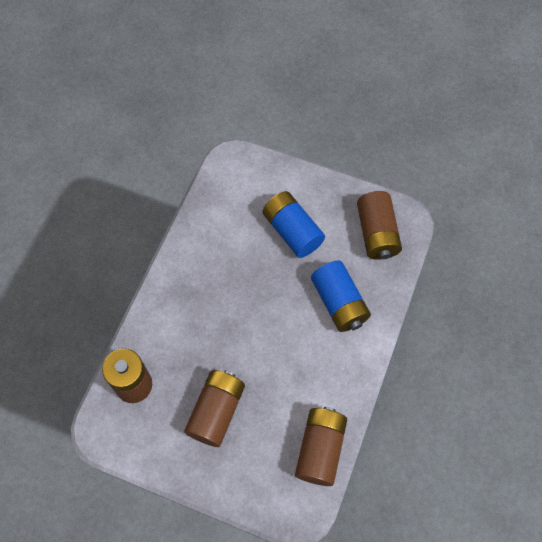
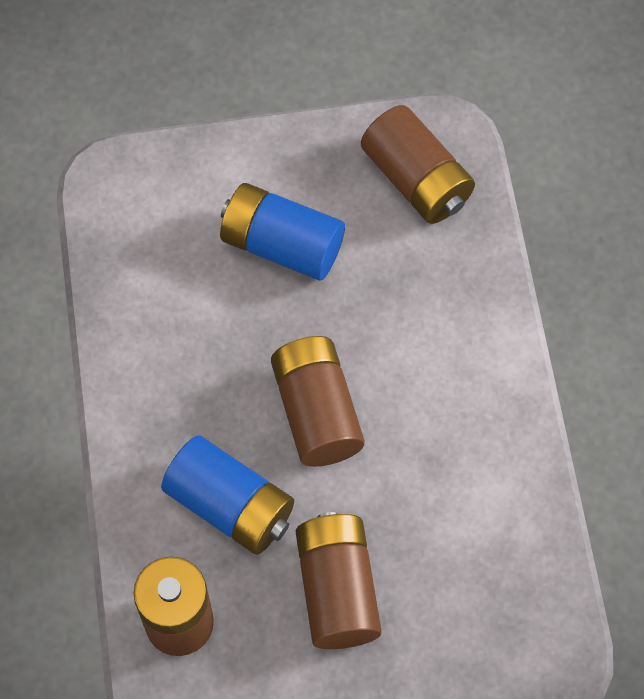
camera: 30 degrees left, 0 degrees up
(320, 449) = (530, 555): brown battery -> brown battery (317, 411)
(339, 303) = (424, 319): blue battery -> blue battery (230, 506)

